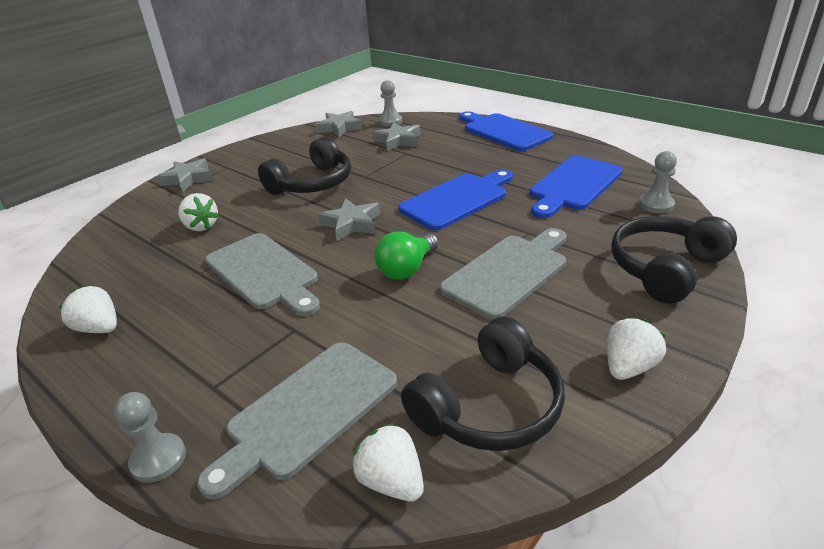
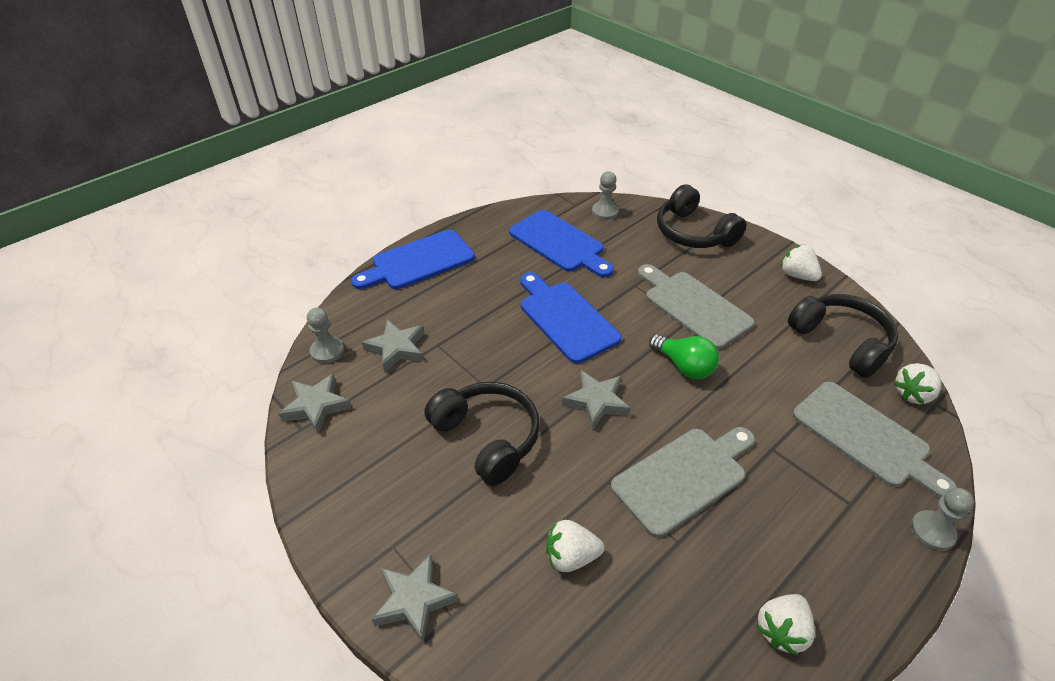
camera: 85 degrees left, 10 degrees up
(201, 226) = (571, 556): white strawberry -> white strawberry turned 150 degrees counterclockwise

